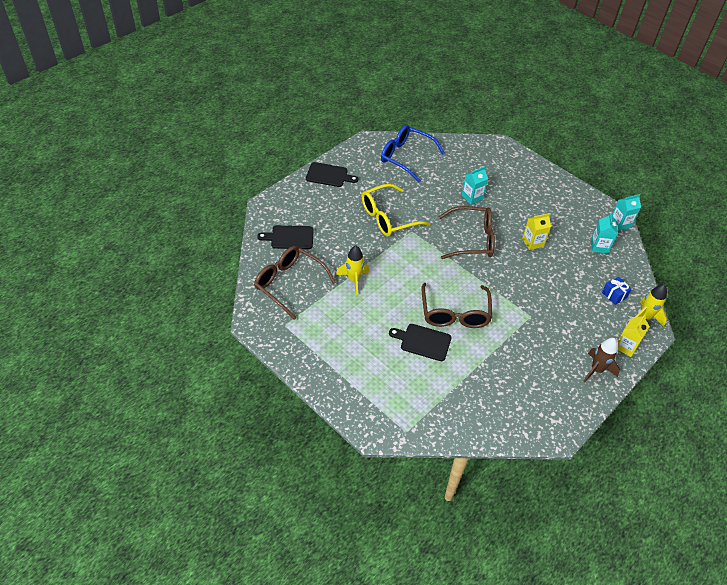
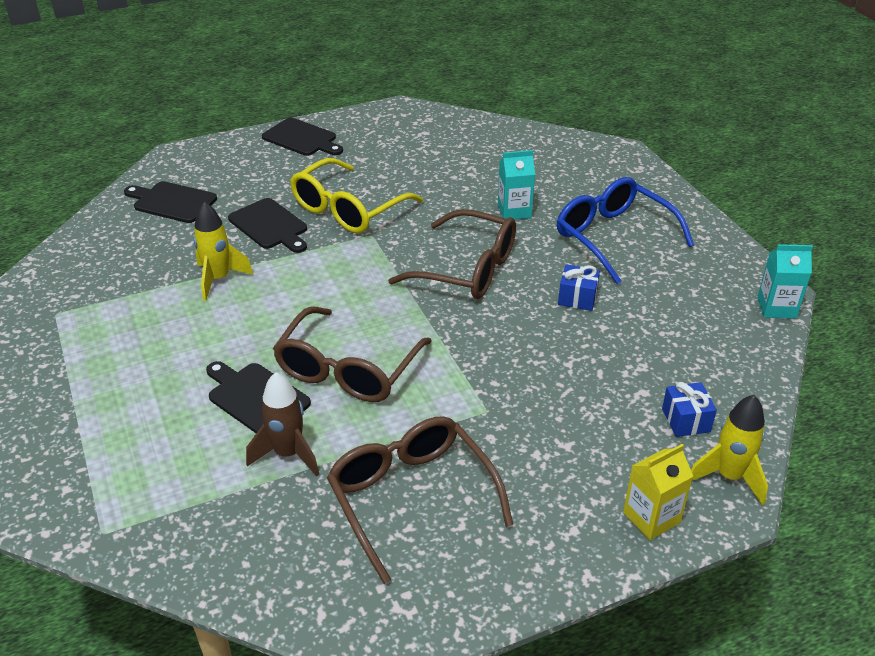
camera: 25 degrees right, 10 degrees down
(289, 284) = (115, 260): brown glasses -> brown glasses (412, 498)
(355, 239) = (270, 226): none -> black cutting board
(388, 217) = (348, 209): yellow glasses -> yellow glasses turned 45 degrees counterclockwise
(406, 157) = (444, 139): blue glasses -> blue glasses (613, 237)
(532, 242) = (577, 298): yellow carton -> blue gift
(596, 370) = (557, 542): brown rocket -> brown rocket (288, 454)
(599, 246) = (707, 334): turquoise carton -> none

